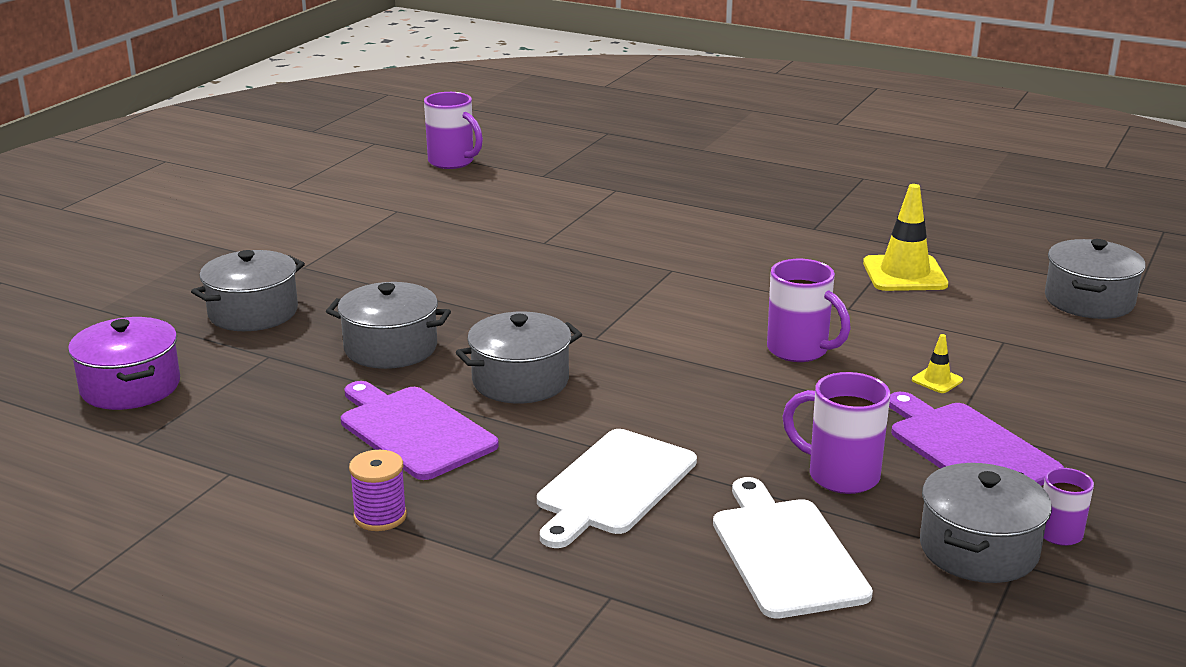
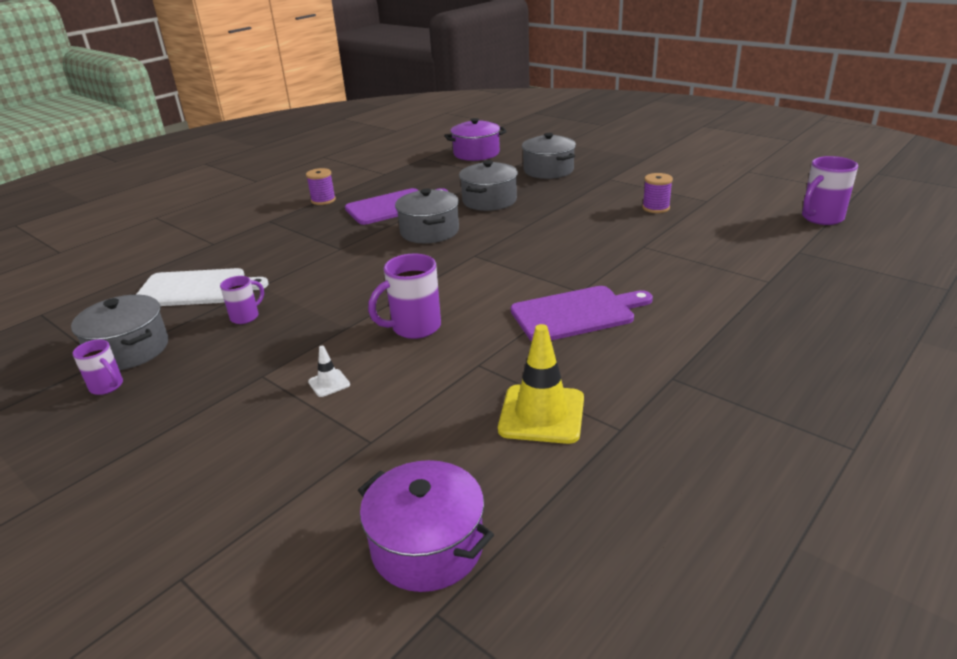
camera: 105 degrees right, 5 degrees up
(422, 237) = (656, 208): none -> purple spool
(613, 485) = (300, 250): white cutting board -> none
(840, 476) = (246, 317): purple mug -> purple mug, size x0.60
(937, 380) = (329, 383): yellow traffic cone -> white traffic cone
(969, 448) = (228, 374): purple cutting board -> purple cutting board (576, 313)
(1089, 301) = (427, 546): grey pot -> purple pot

